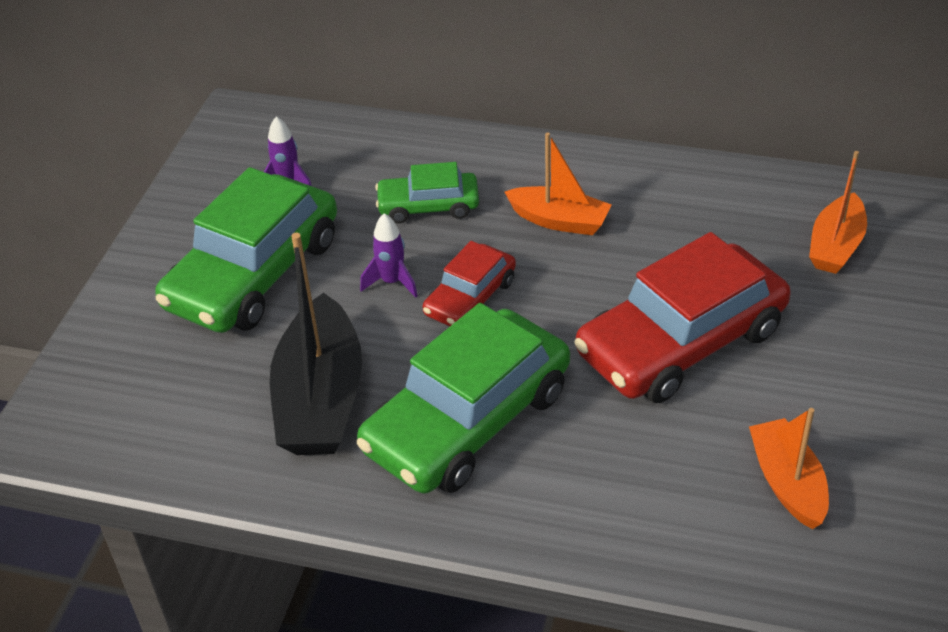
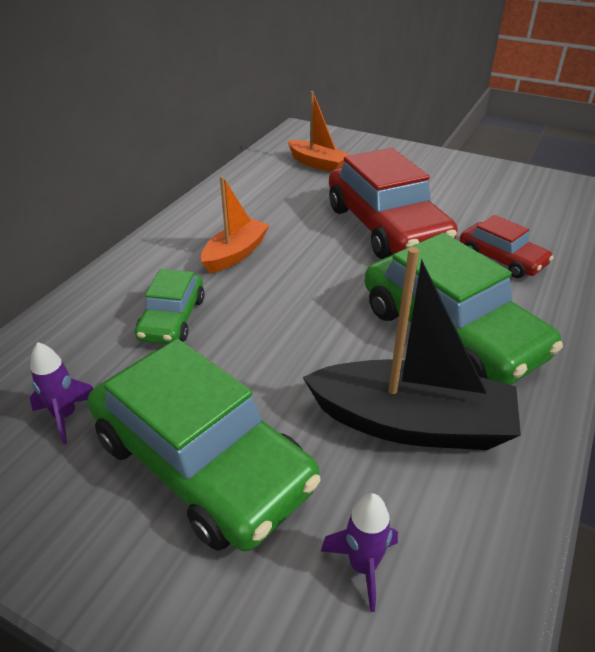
camera: 80 degrees left, 5 degrees down
(392, 282) = (266, 354): purple rocket -> purple rocket (363, 566)
(470, 297) = (306, 311): red car -> red car (501, 259)
(787, 483) = (514, 213): orange boat -> none

